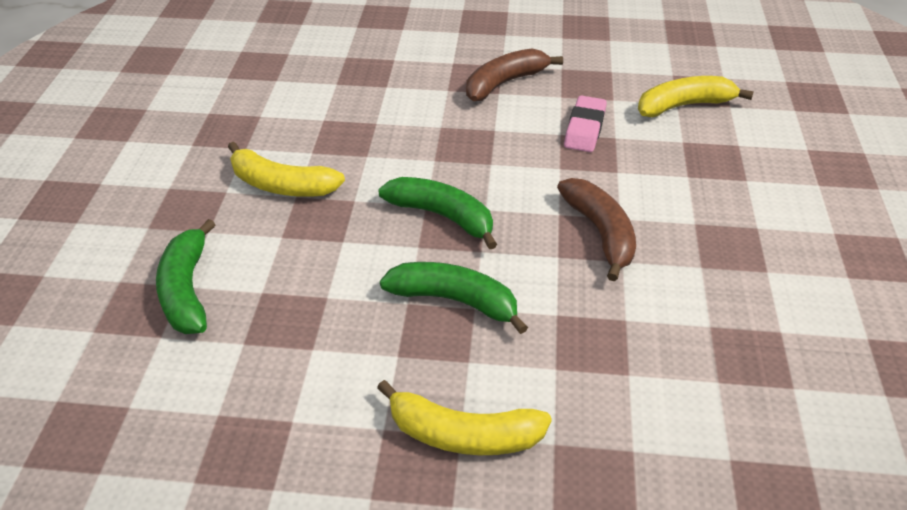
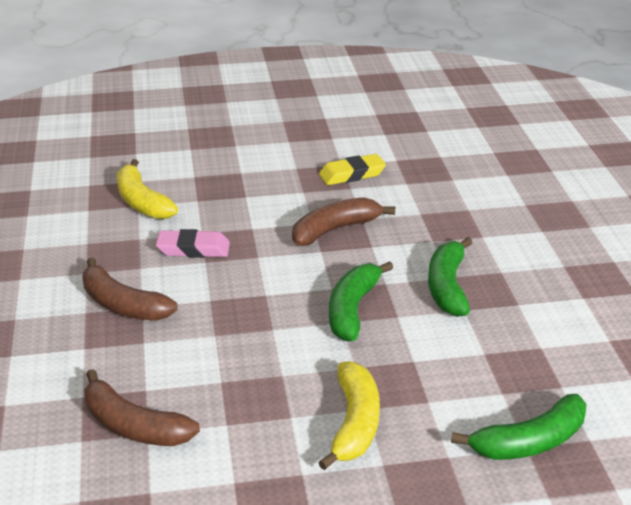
camera: 105 degrees left, 10 degrees down
(347, 78) = (133, 426): none -> brown banana
(463, 434) = (562, 264): yellow banana -> none
(737, 275) = (352, 174): none -> yellow eraser

